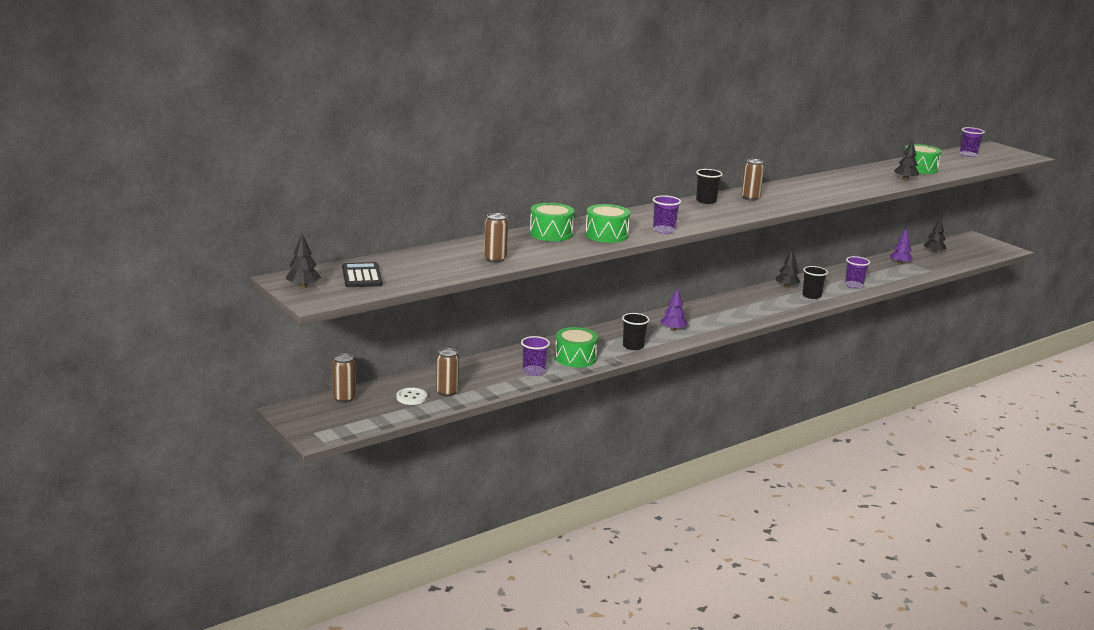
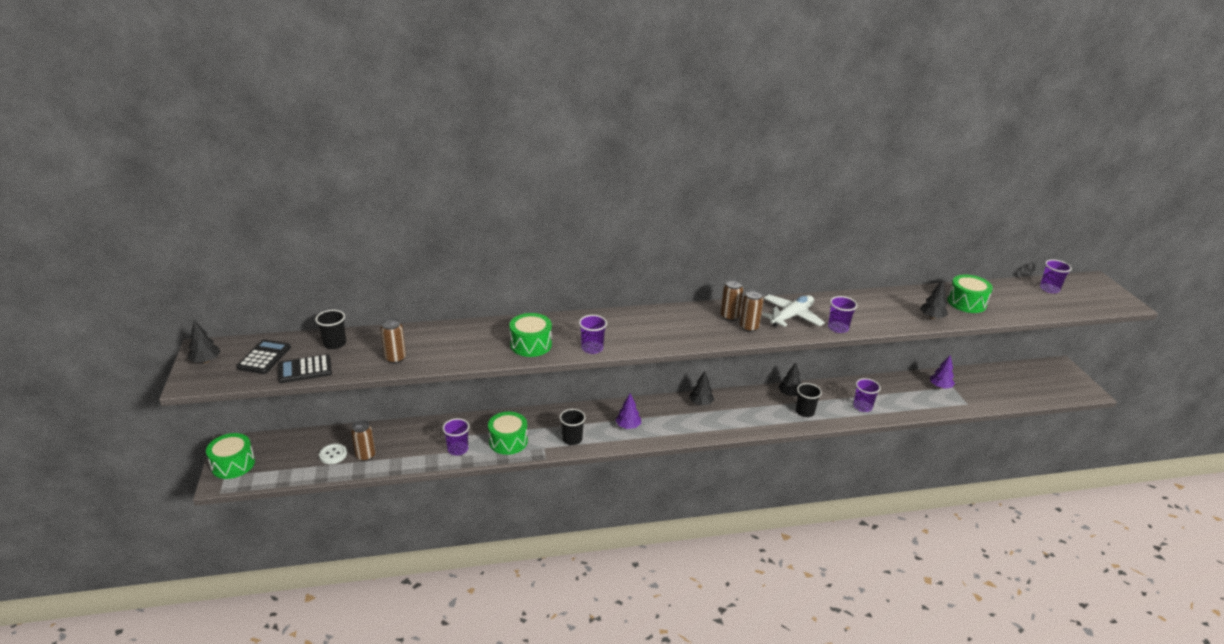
camera: 25 degrees right, 10 degrees up
(344, 398) = (283, 442): brown can -> brown can (749, 327)
(418, 278) = (305, 369): none -> black calculator
(551, 233) = (483, 332): green drum -> green drum (233, 464)
(706, 201) = (679, 313): black cup -> black cup (334, 344)
(799, 192) = (791, 316): none -> white plane
(844, 194) = (838, 328): none -> purple cup
(934, 252) = (993, 378): black tree -> black tree (701, 403)

